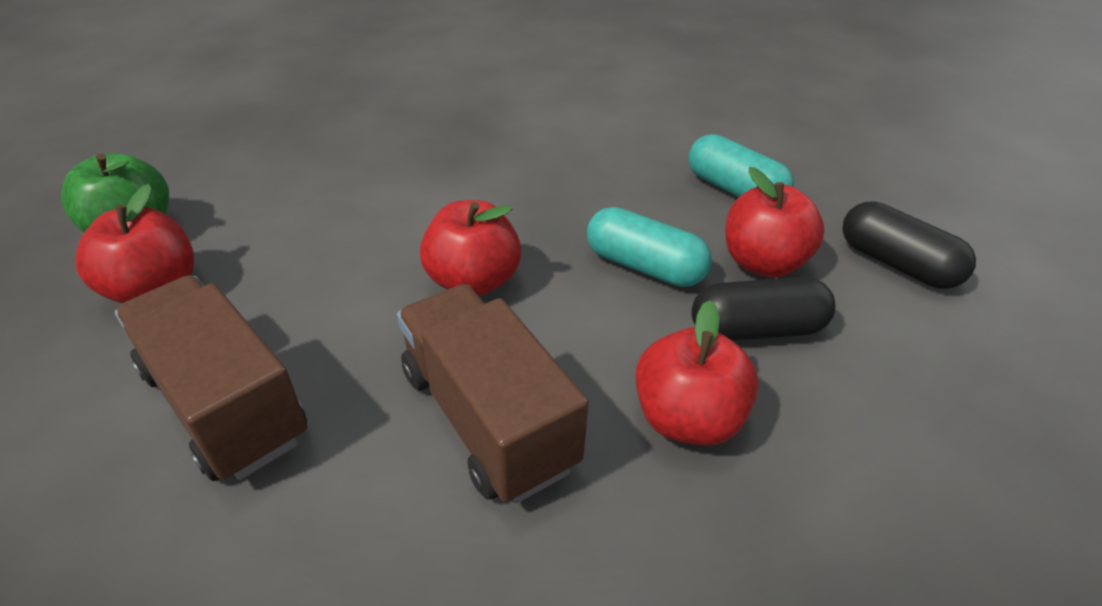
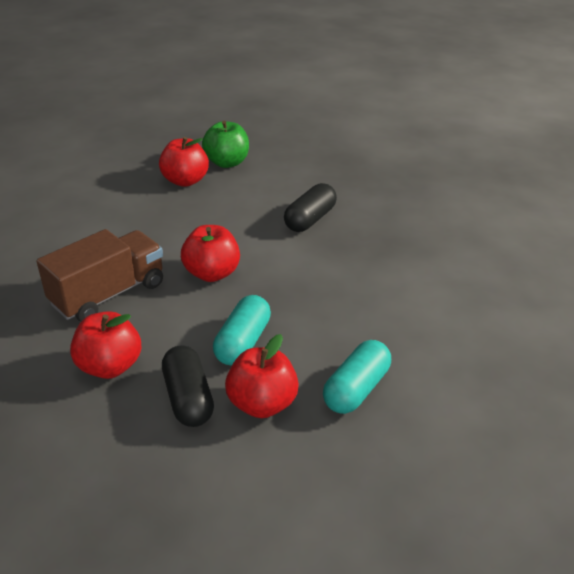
camera: 80 degrees right, 5 degrees down
(225, 404) = (115, 219): brown truck -> none
(896, 263) = (282, 491): black capsule -> black capsule (310, 219)

